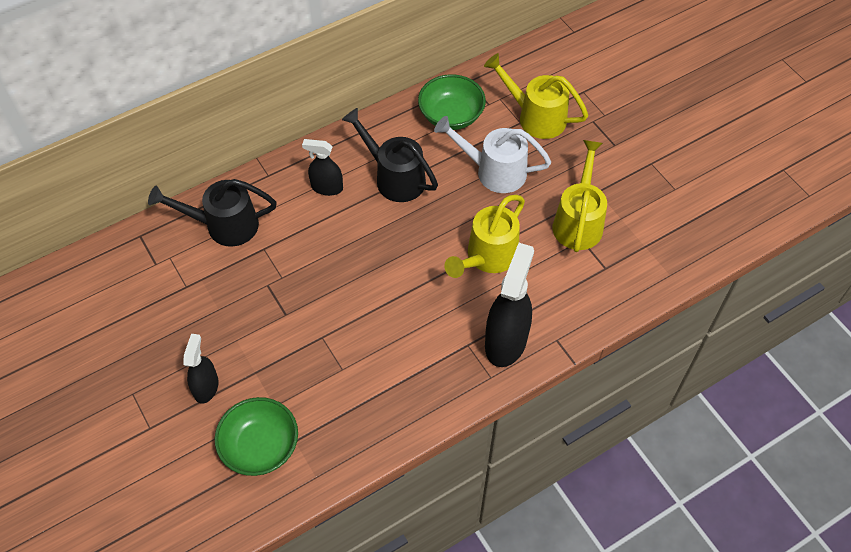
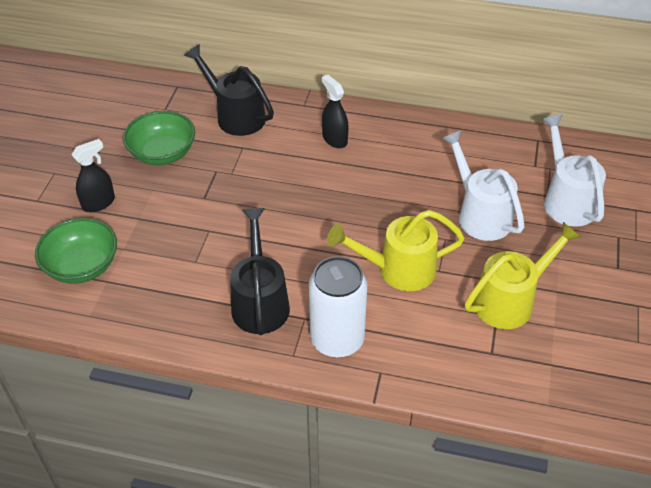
camera: 45 degrees right, 10 degrees down
(394, 177) = (393, 165): black watering can -> black watering can (260, 301)
(451, 116) = (492, 154): green bowl -> green bowl (162, 153)
(506, 341) = (337, 339): black spray bottle -> white can
(535, 116) = (566, 199): yellow watering can -> white watering can

